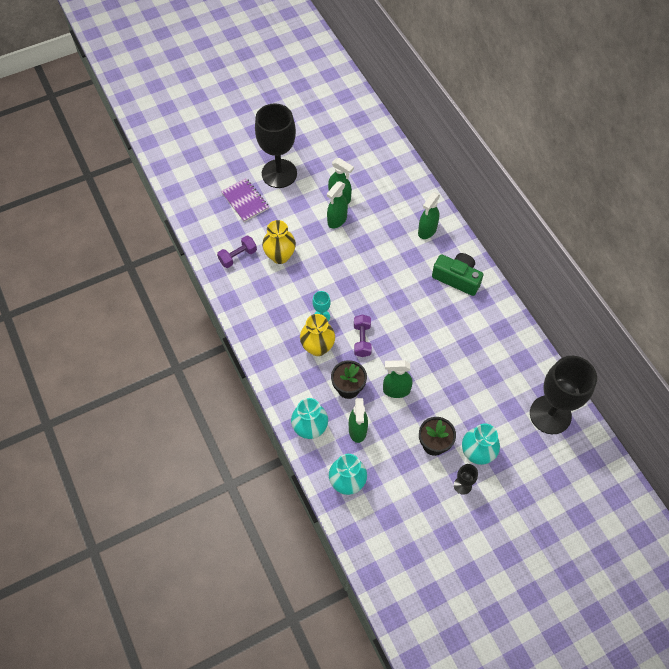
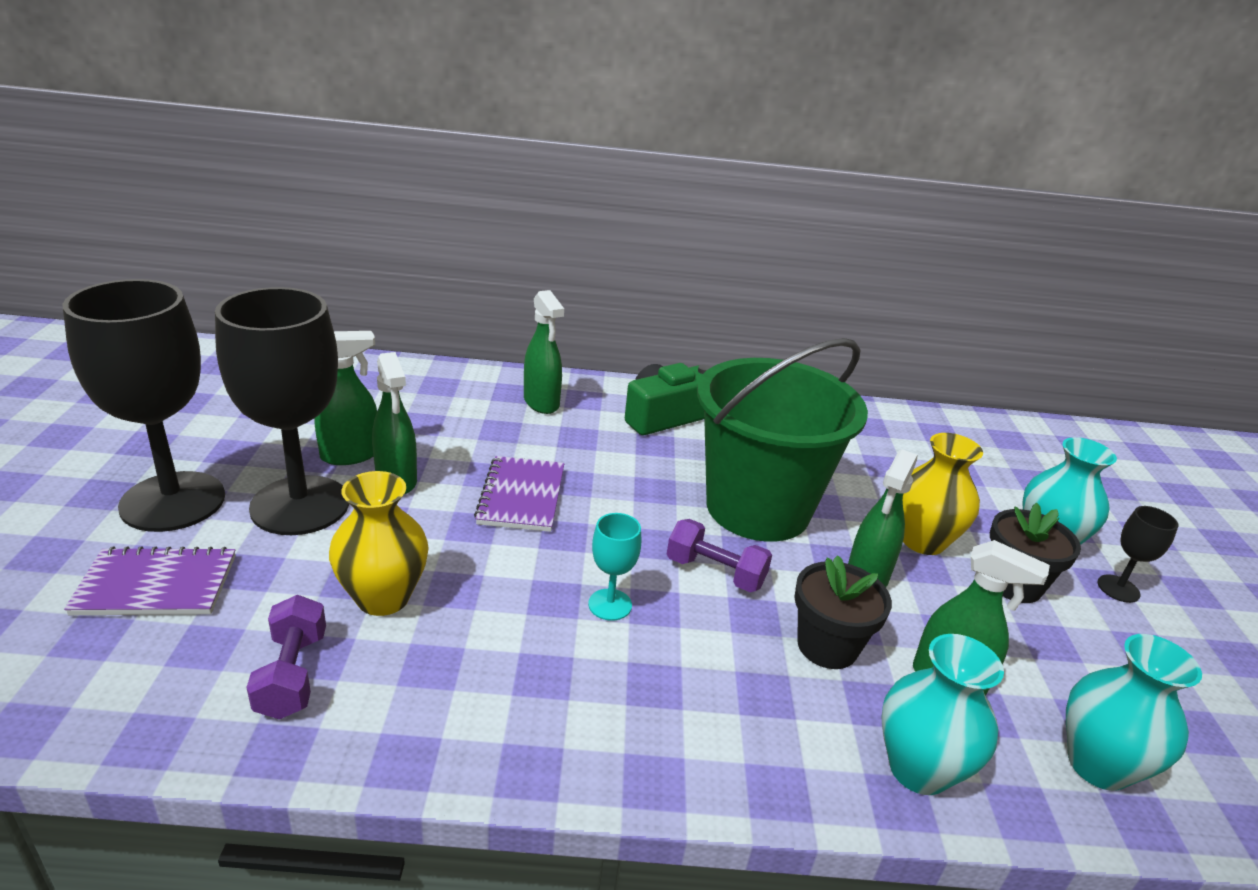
camera: 65 degrees left, 30 degrees down
(317, 347) = (687, 648): yellow vase -> yellow vase (922, 541)
(358, 261) = (521, 496): none -> purple notebook
(414, 339) = (758, 508): none -> green bucket
(550, 414) = (984, 444): black goblet -> black goblet (300, 505)

